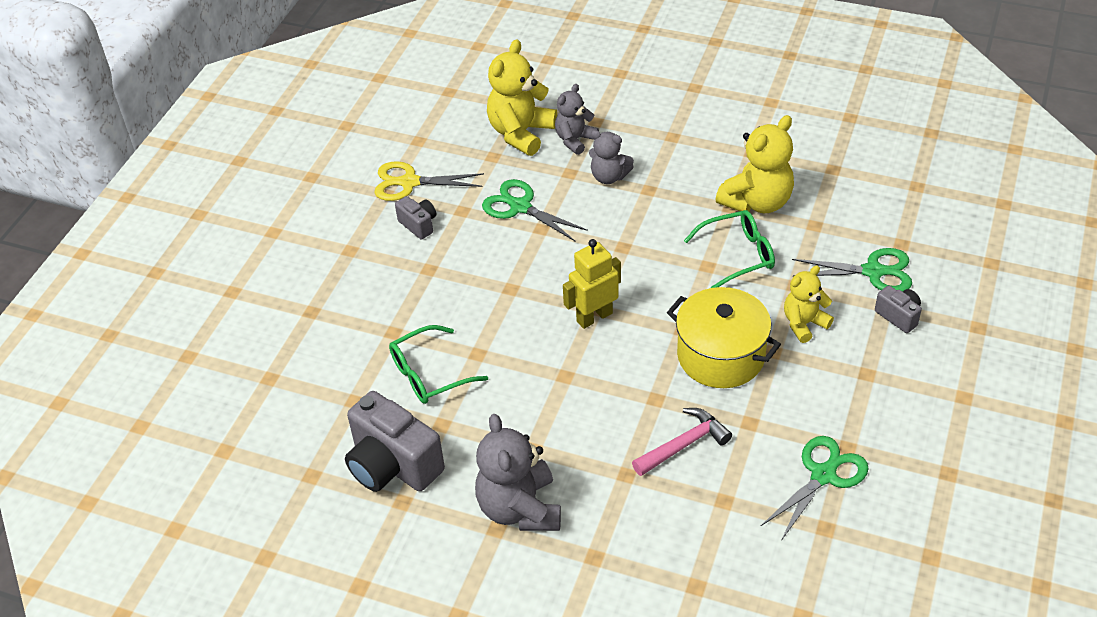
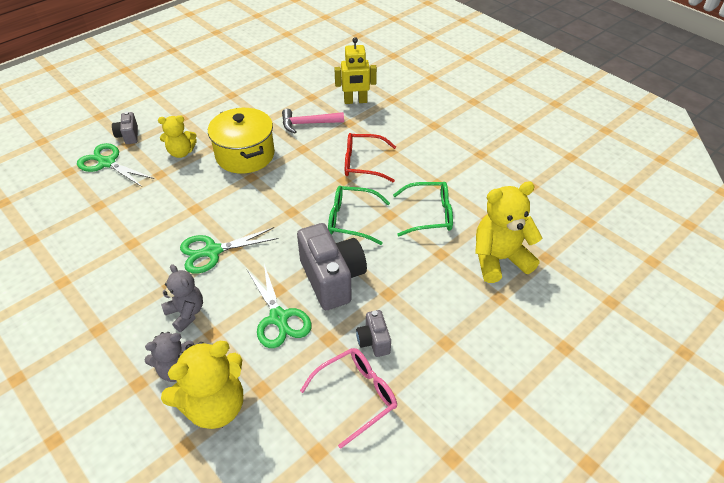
camera: 155 degrees left, 0 degrees up
(393, 465) = (478, 172): grey camera -> grey camera (332, 279)
(409, 182) = (356, 396): yellow scissors -> pink glasses
(519, 508) = (416, 128): grey teddy bear -> none
(557, 411) = (363, 163): none -> red glasses
(594, 317) = (297, 206): yellow robot -> yellow robot (355, 101)
(738, 255) = (168, 207): green glasses -> green glasses (351, 220)
(757, 202) = (111, 238): yellow teddy bear -> yellow teddy bear (499, 259)
(823, 475) = (255, 89): green scissors -> green scissors (212, 251)

